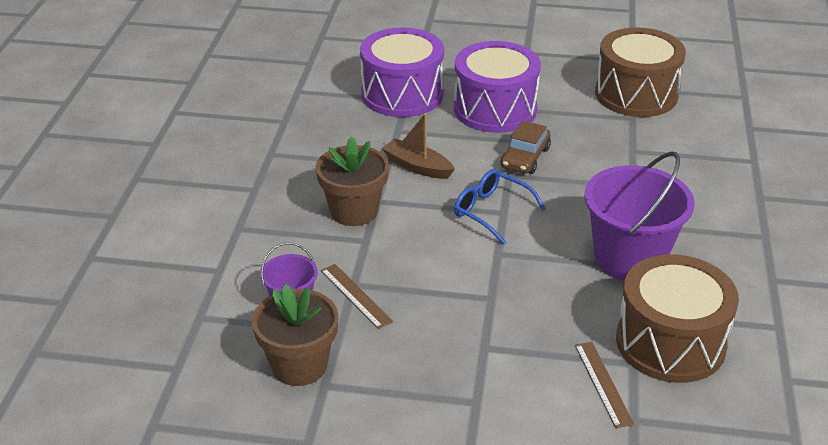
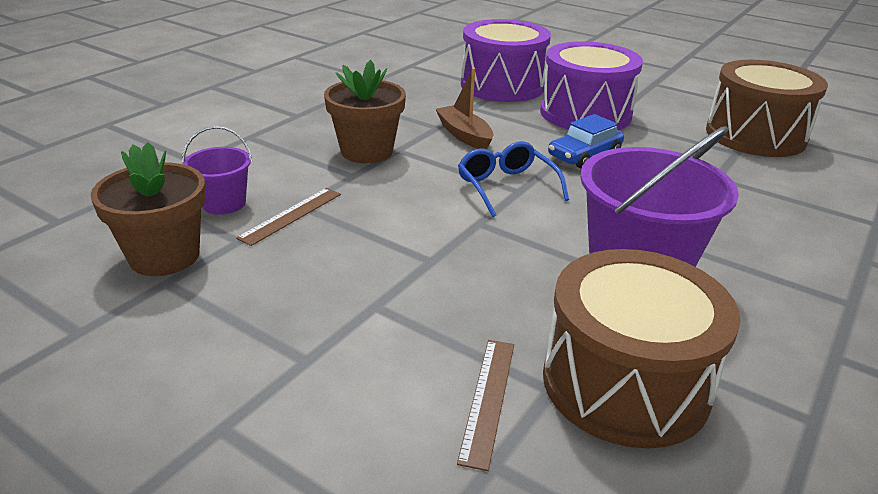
camera: 25 degrees right, 5 degrees down
(356, 296) = (291, 215): brown ruler -> brown ruler turned 45 degrees clockwise
(525, 158) = (584, 155): brown car -> blue car

